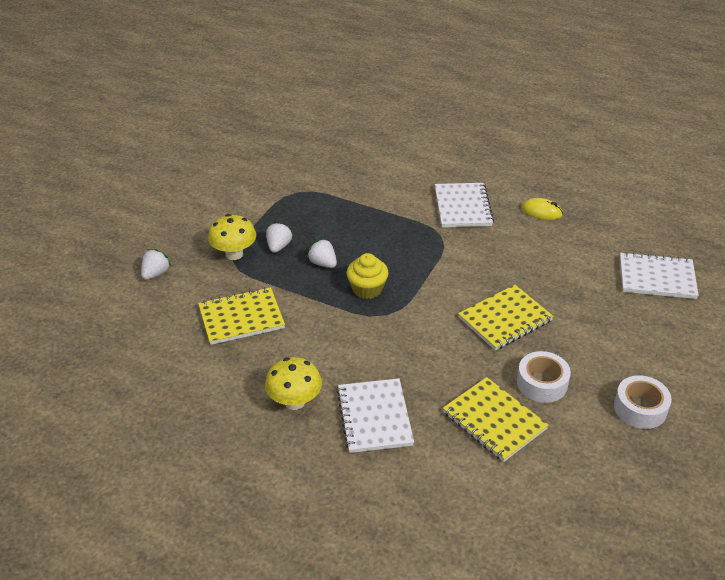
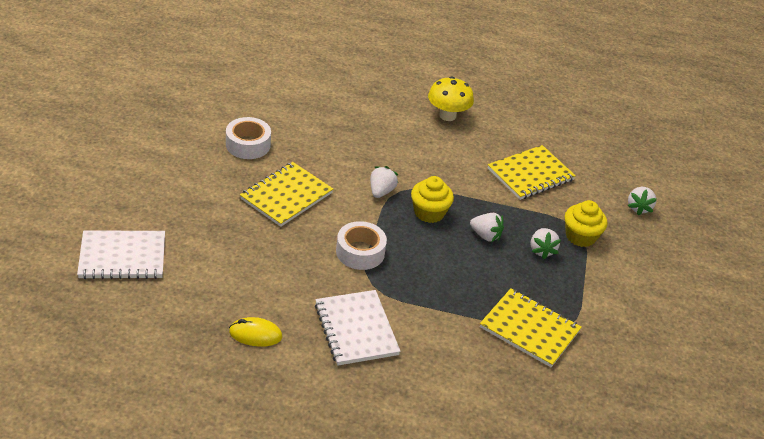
camera: 160 degrees right, 0 degrees up
(234, 254) = (580, 236): yellow mushroom -> yellow cupcake
(374, 417) = (381, 110): white notebook -> none
(407, 314) = (381, 191): none -> white strawberry
(494, 421) = (286, 115): yellow notebook -> yellow notebook (529, 329)
(640, 408) = (163, 133): white tape -> white tape (360, 252)

